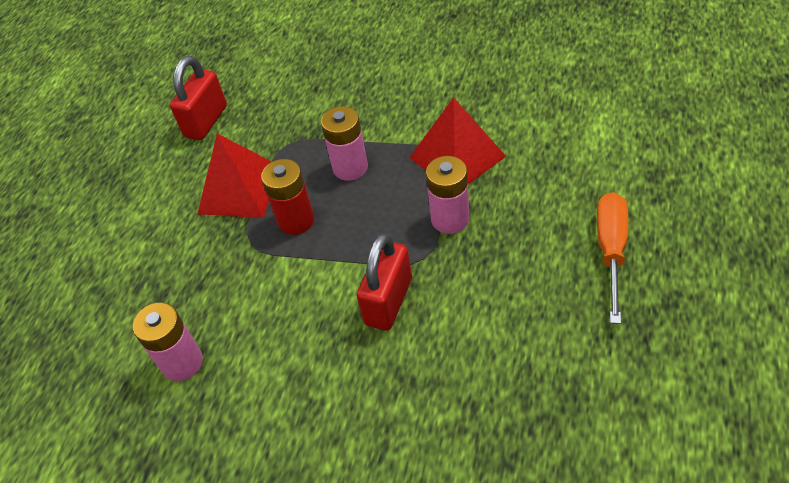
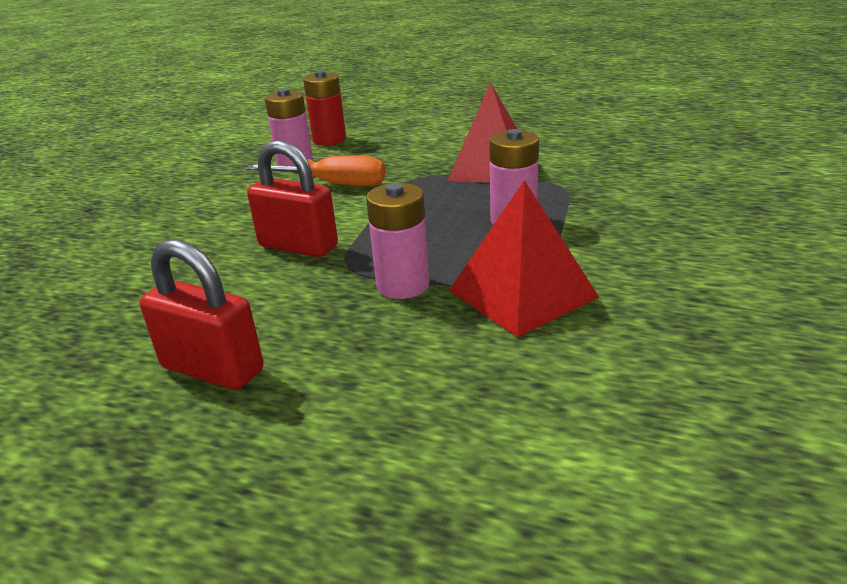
camera: 90 degrees right, 20 degrees down
(206, 121) = (599, 146): red padlock -> red padlock (212, 369)
(296, 220) = (437, 196): red battery -> red battery (329, 140)
(611, 250) = (276, 429): orange screwdriver -> orange screwdriver (334, 185)

